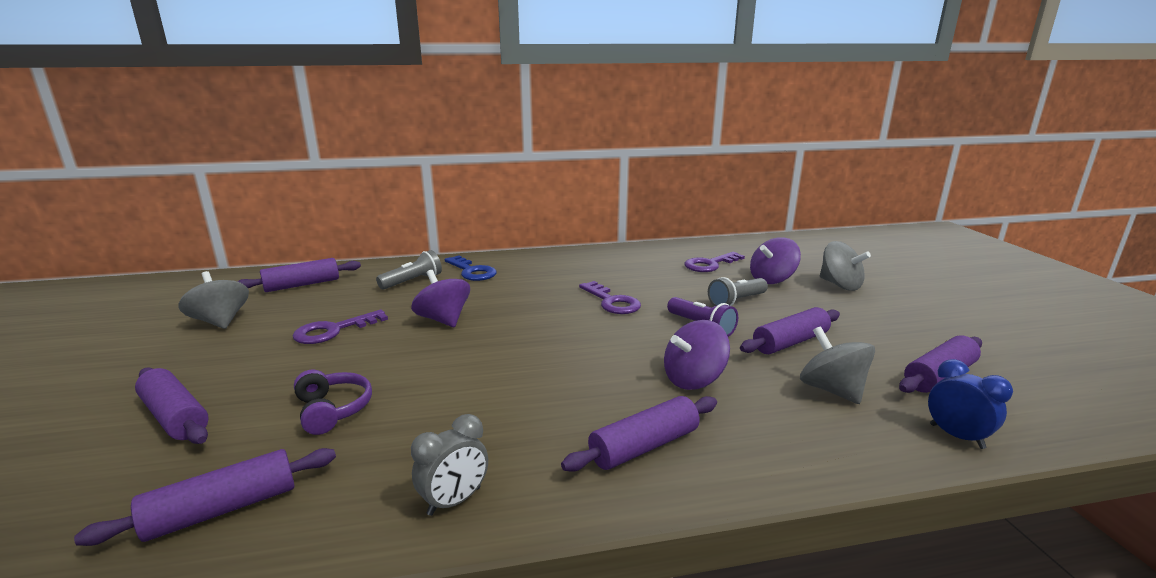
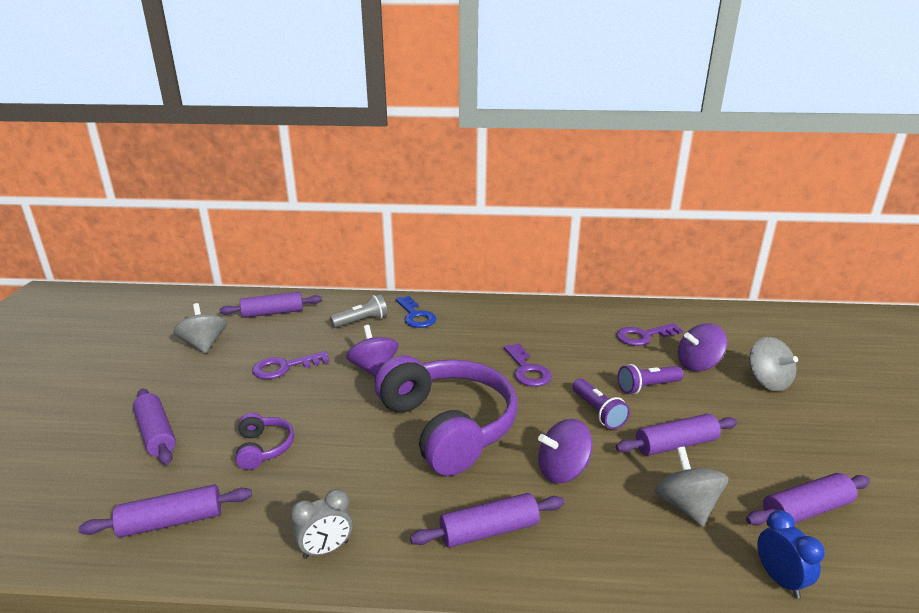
camera: 15 degrees right, 5 degrees up
(551, 359) = (448, 426): none -> purple headphones
(736, 301) = (647, 387): grey flashlight -> purple flashlight

